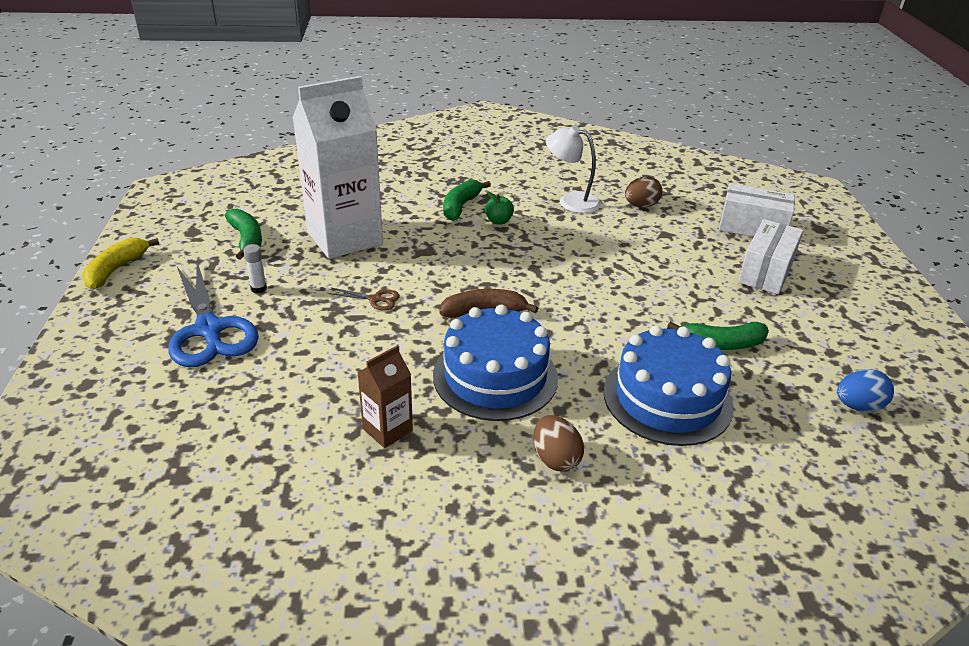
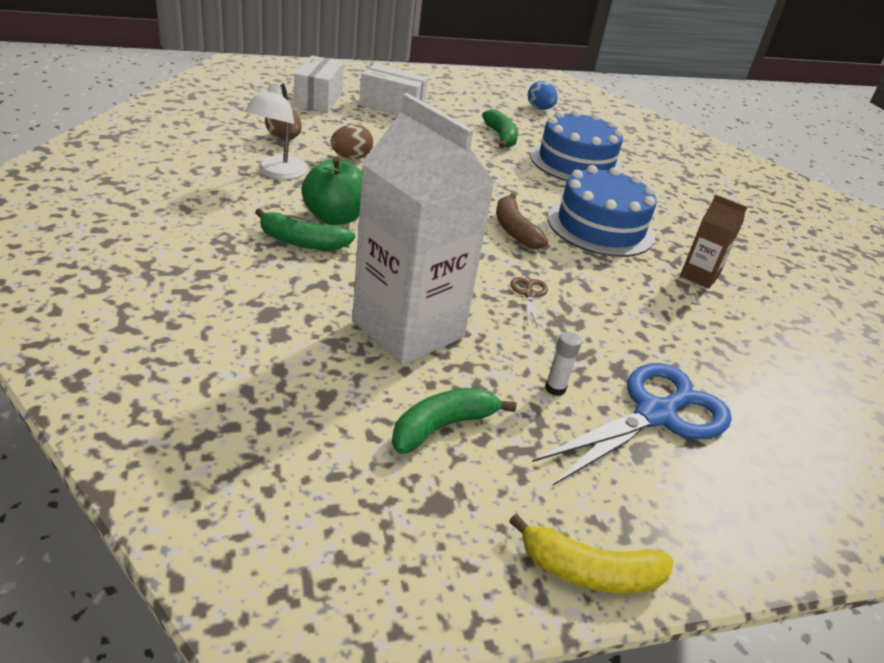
camera: 105 degrees left, 0 degrees up
(498, 221) = (335, 217): green apple -> green apple, size x1.86
(555, 459) = (666, 207): brown egg -> brown egg (351, 157)

